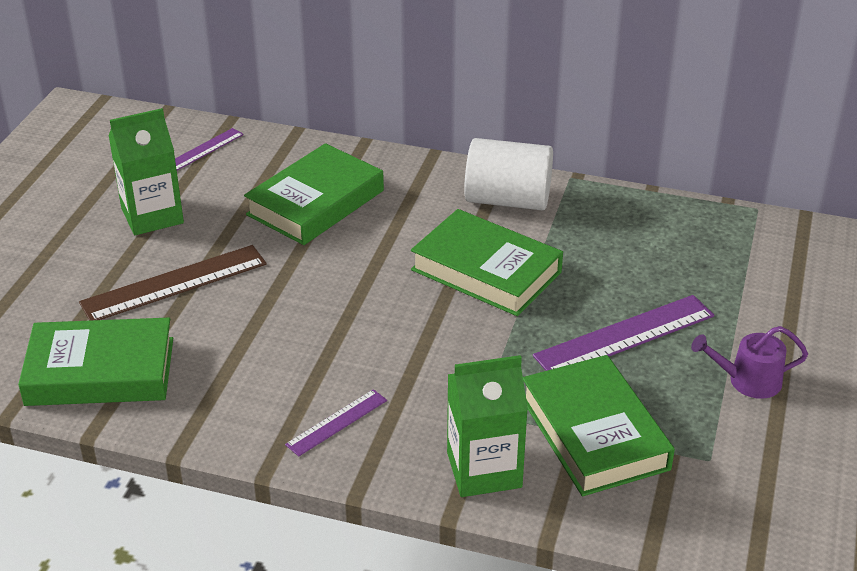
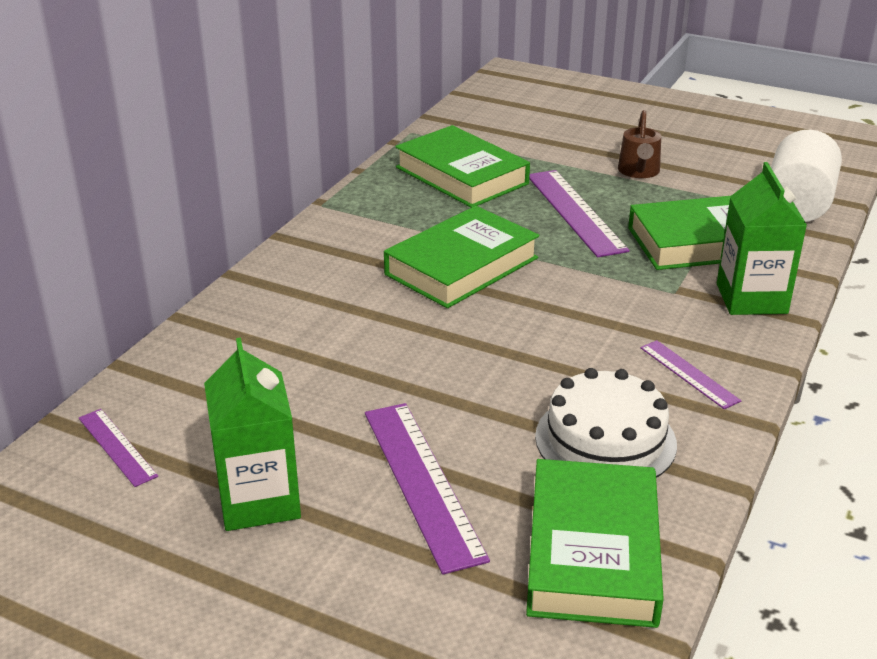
camera: 80 degrees left, 5 degrees down
(174, 283) = (422, 482): brown ruler -> purple ruler
(233, 373) = (605, 440): none -> white cake
(315, 203) = (293, 361): green book -> green book (461, 175)
(507, 200) = (345, 241): white cylinder -> white cylinder (797, 204)
(748, 381) = (639, 171): purple watering can -> brown watering can

